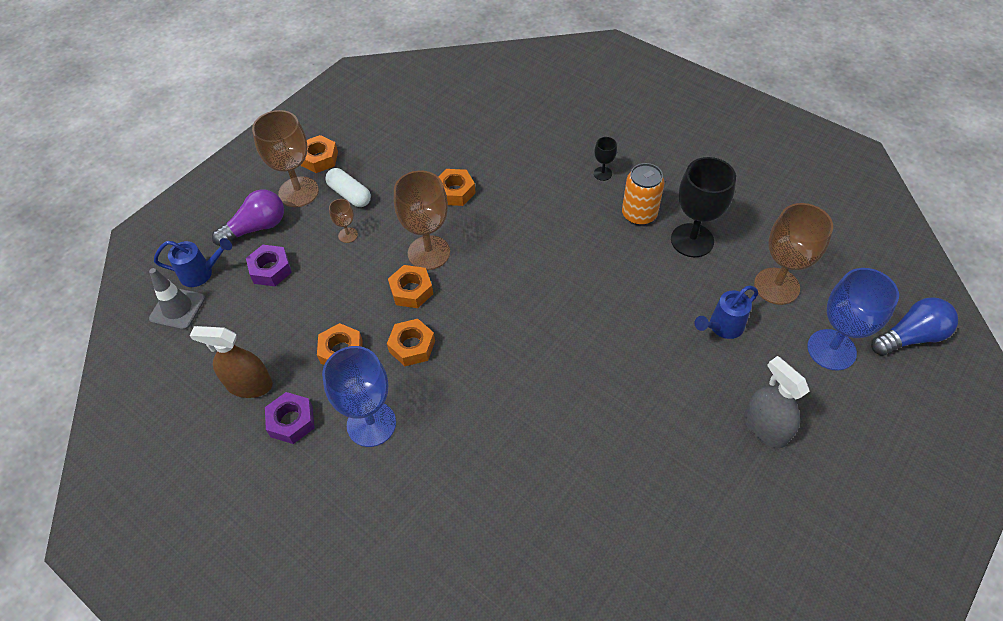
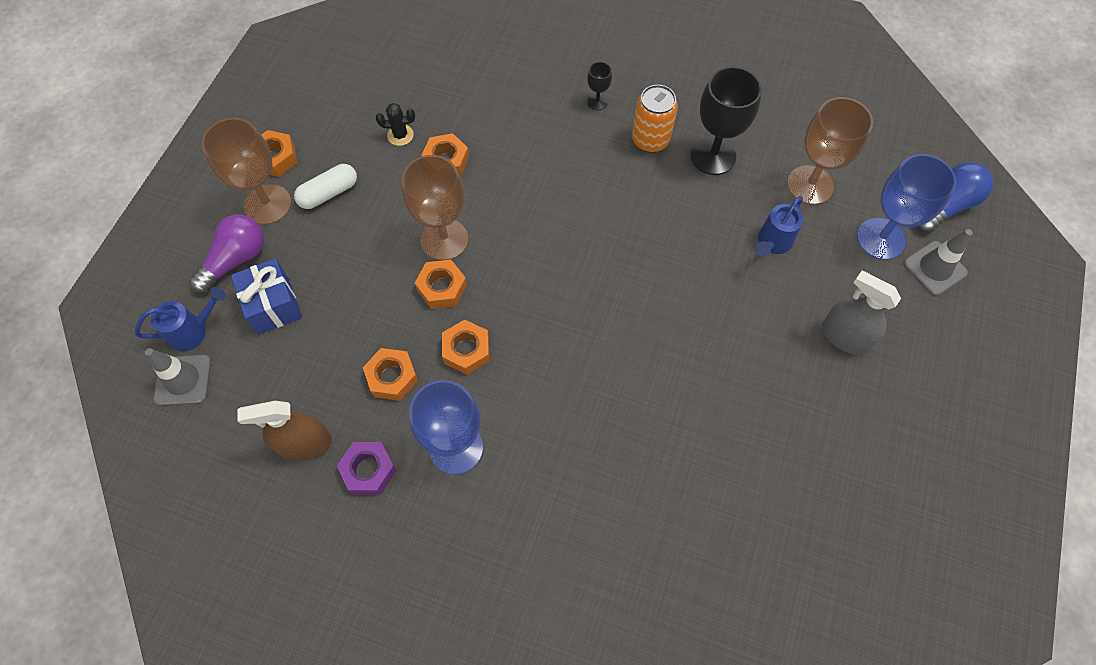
camera: 20 degrees left, 10 degrees up
(271, 269) = (273, 305): purple nut -> blue gift
(348, 235) = (346, 242): brown goblet -> none
(350, 194) = (329, 193): white capsule -> white capsule turned 60 degrees counterclockwise
(425, 163) = (400, 135): none -> black cactus
(878, 390) = (934, 268): none -> grey traffic cone

